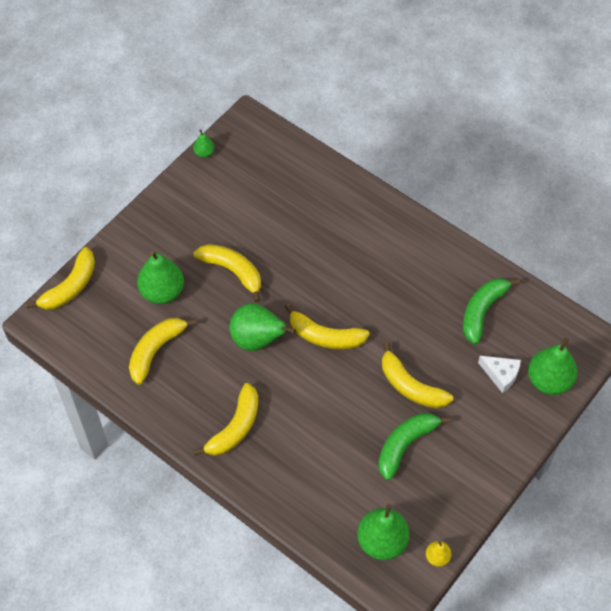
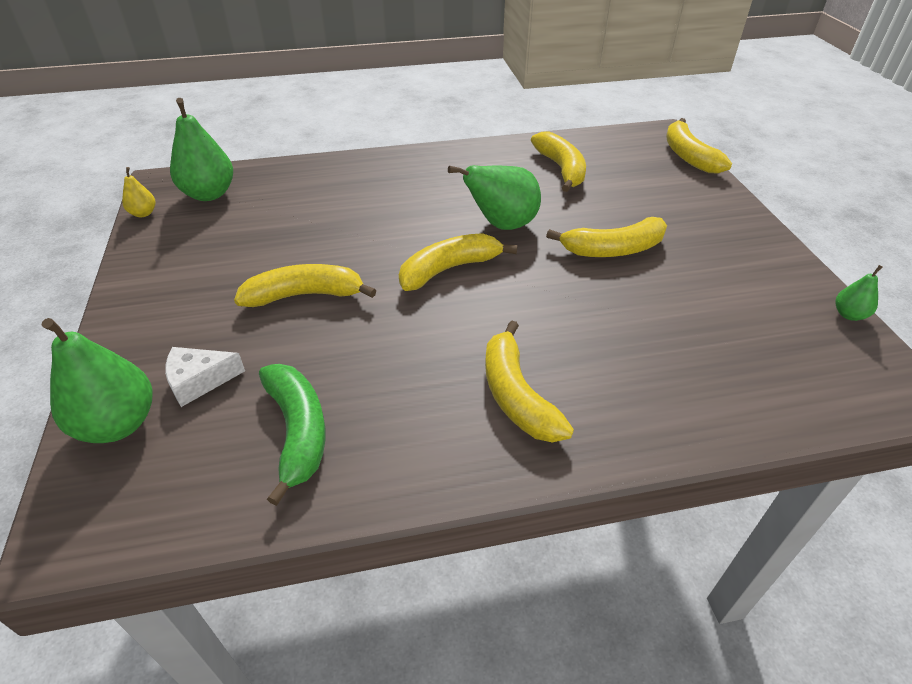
camera: 130 degrees right, 15 degrees down
(162, 292) = (630, 197): green pear -> none
(235, 427) = (426, 174): yellow banana -> yellow banana (516, 395)
(405, 445) = (256, 254): green banana -> none

